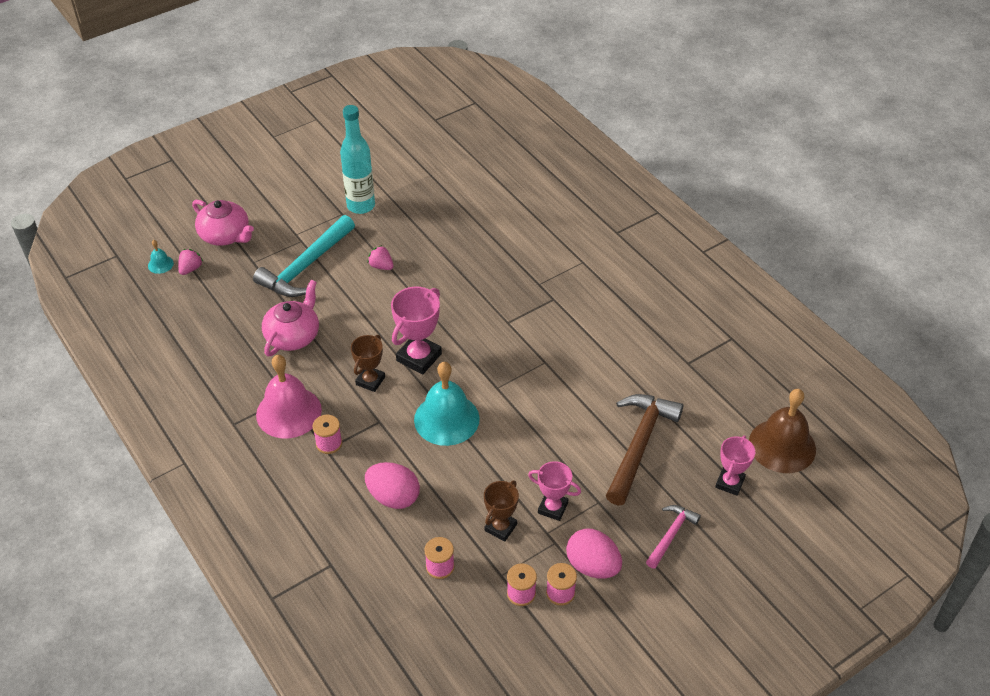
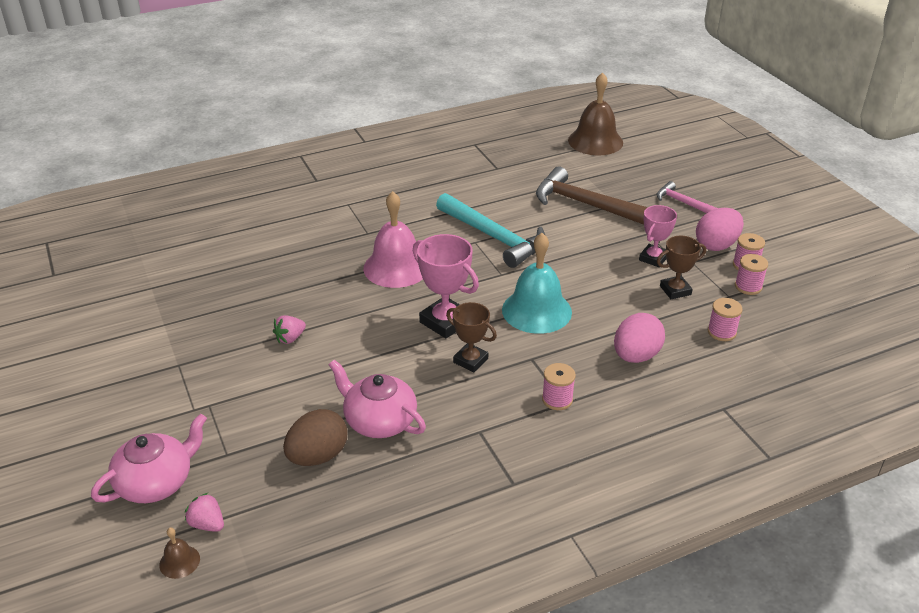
camera: 80 degrees left, 10 degrees down
(160, 264) = (179, 561): turquoise bell -> brown bell
(254, 309) = (318, 456): none -> brown egg
(288, 412) = (504, 431): pink bell -> pink bell (396, 267)
(306, 266) = (260, 403): turquoise hammer -> turquoise hammer (494, 237)
(361, 206) = (173, 347): turquoise bottle -> none
(500, 527) = (675, 290): brown trophy -> brown trophy turned 60 degrees counterclockwise
(729, 483) = (631, 169): pink trophy -> none

